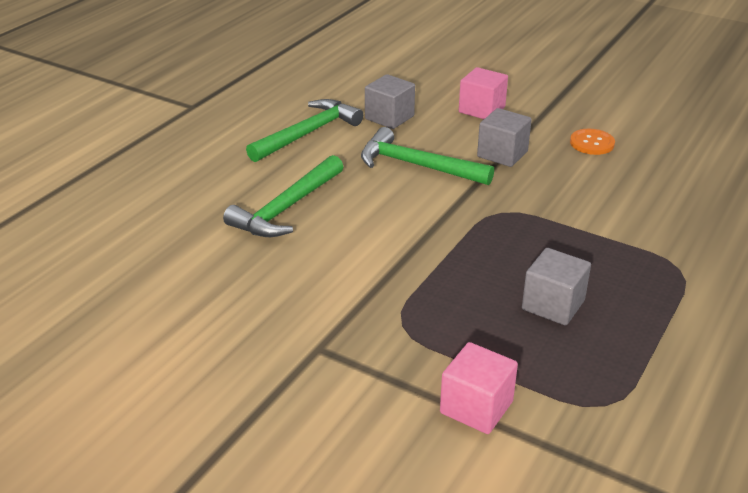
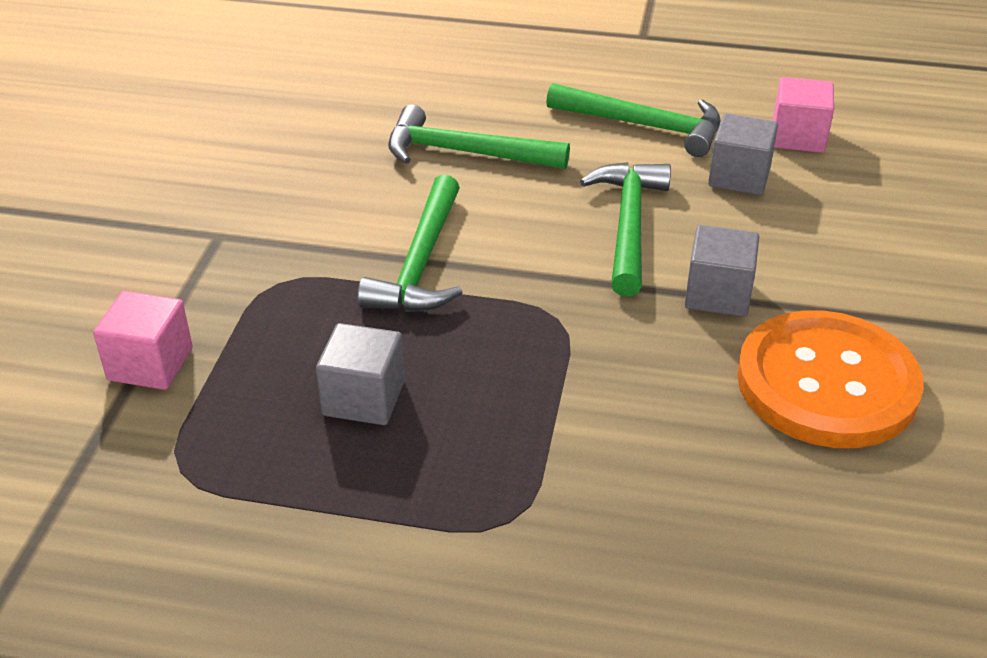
camera: 70 degrees right, 5 degrees up
(413, 253) = (420, 263): none -> green hammer
(481, 110) = (837, 253): pink cube -> pink cube (798, 137)
(592, 143) = (827, 383): orange button -> orange button, size x2.32

